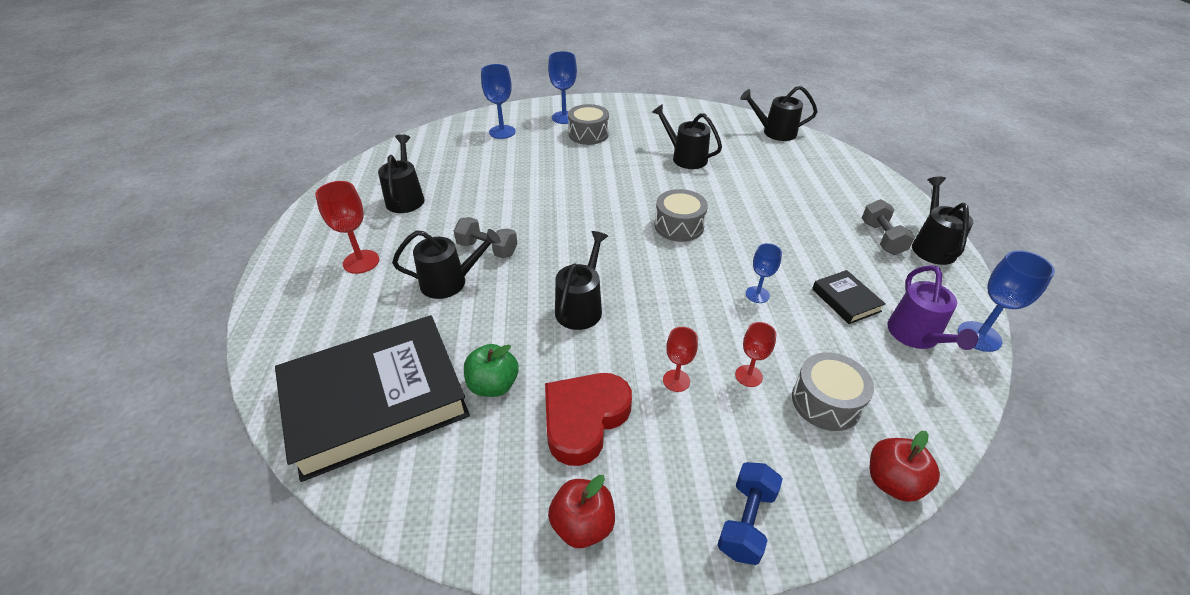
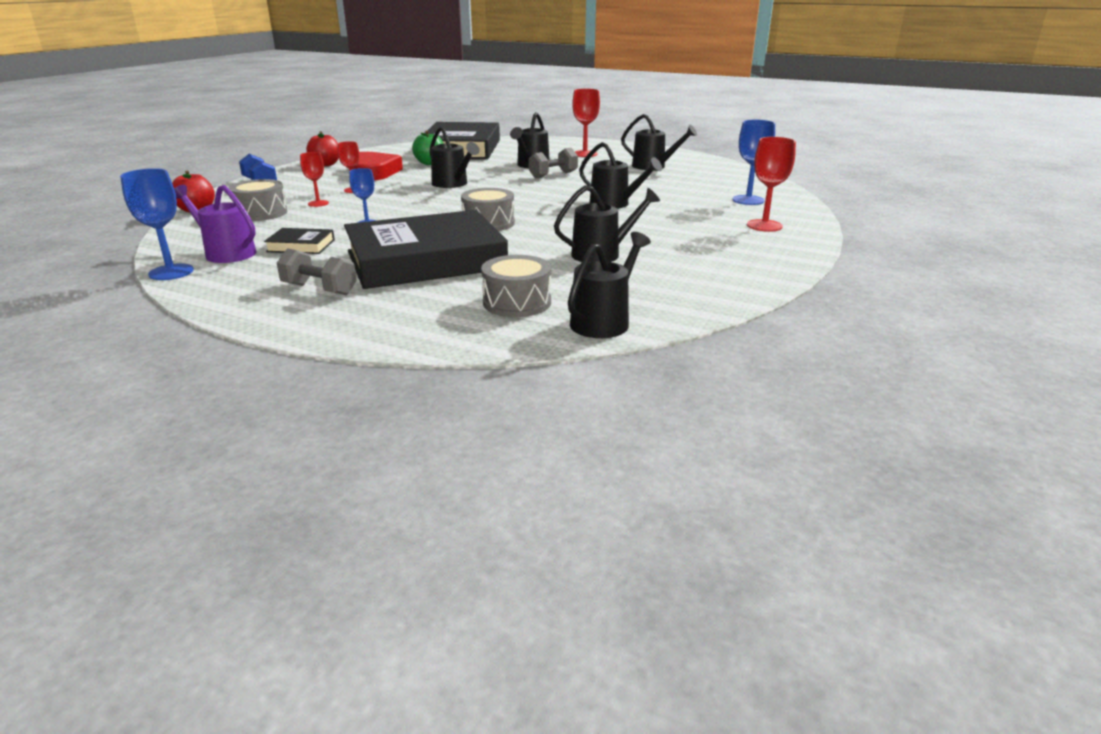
camera: 120 degrees right, 15 degrees down
(564, 117) = (764, 225): blue goblet -> red goblet
(588, 134) = (709, 227): grey drum -> grey drum (517, 302)
(783, 219) = (426, 260): none -> black book
(932, 246) = (261, 307): black watering can -> black watering can (614, 204)

